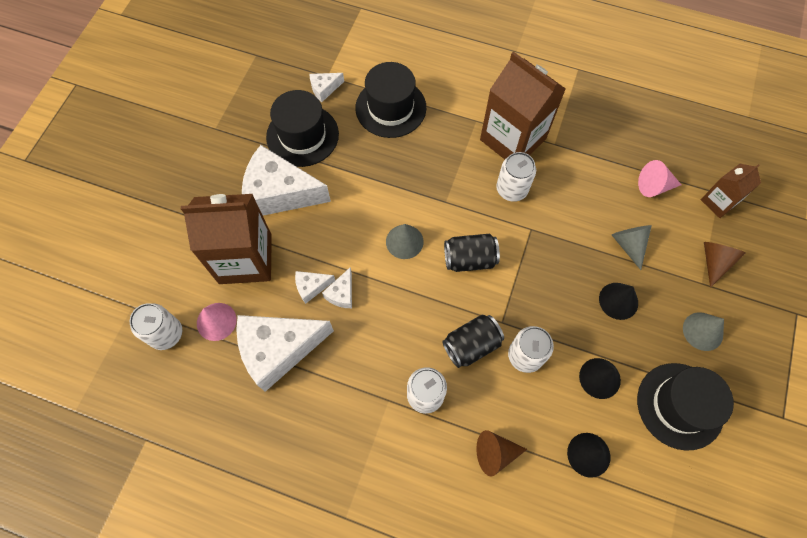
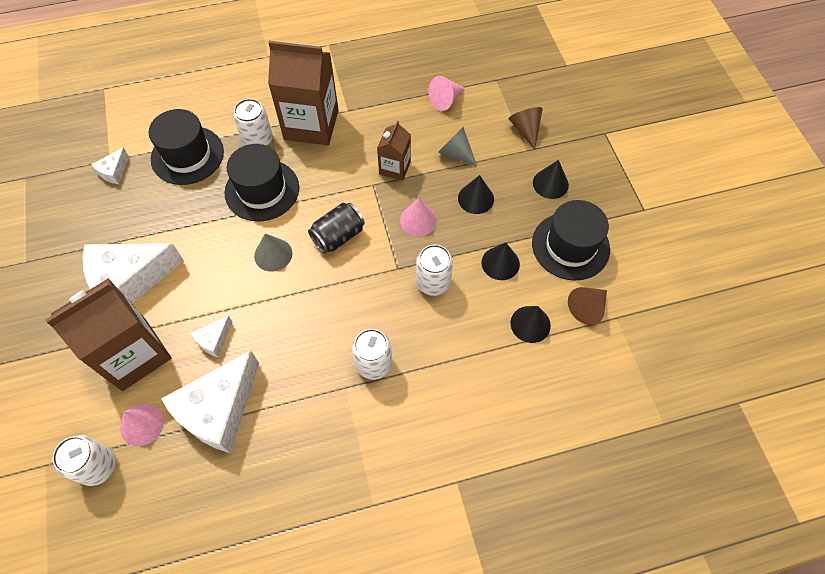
camera: 35 degrees left, 5 degrees down
(302, 135) = (119, 221): black hat -> black hat (262, 190)
(341, 293) = (246, 329): white cheese -> none
(471, 345) = (385, 301): black can -> none
(495, 453) = (460, 370): brown cone -> brown cone (587, 308)
(512, 189) = (336, 163): white can -> white can (258, 140)
(550, 288) = (418, 220): none -> pink cone
(702, 331) = (550, 183): grey cone -> black cone
(718, 202) = (500, 86): brown carton -> brown carton (395, 168)

